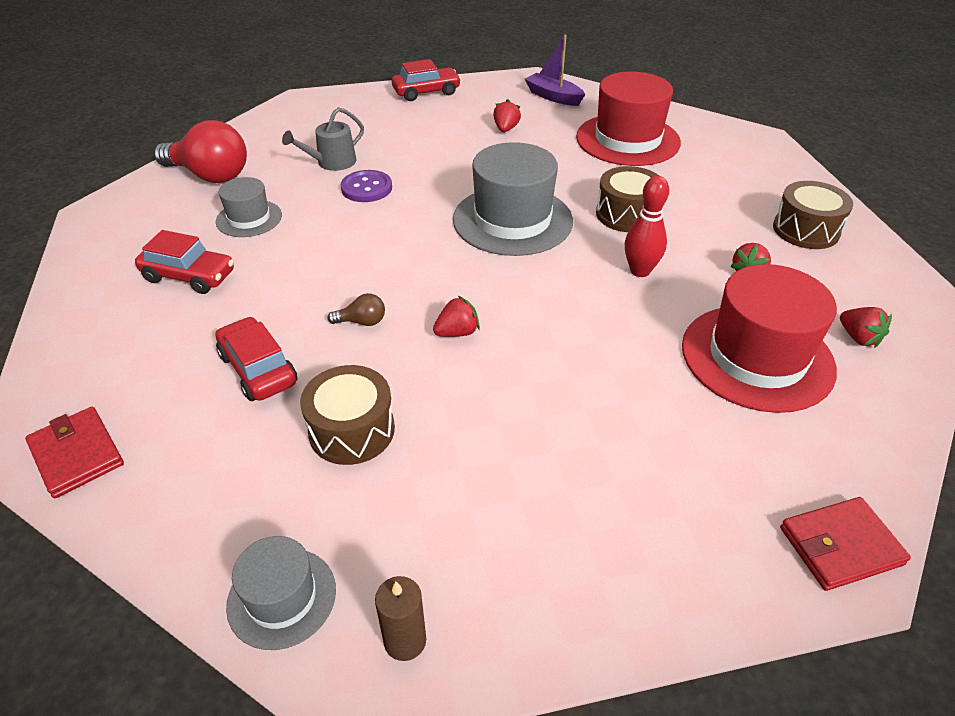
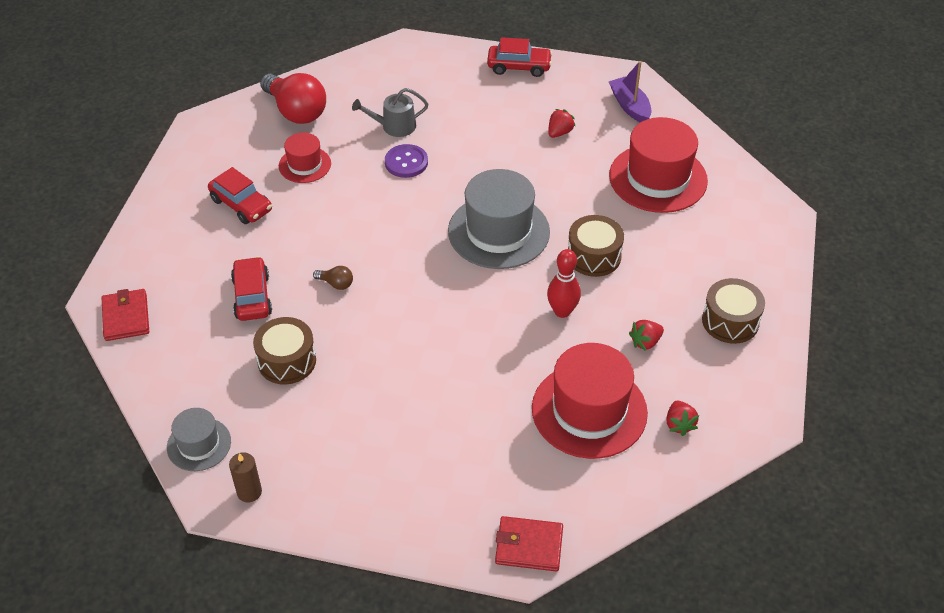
camera: 25 degrees right, 5 degrees up
(249, 218) = (305, 165): grey hat -> red hat
(457, 332) = (394, 315): red strawberry -> none

